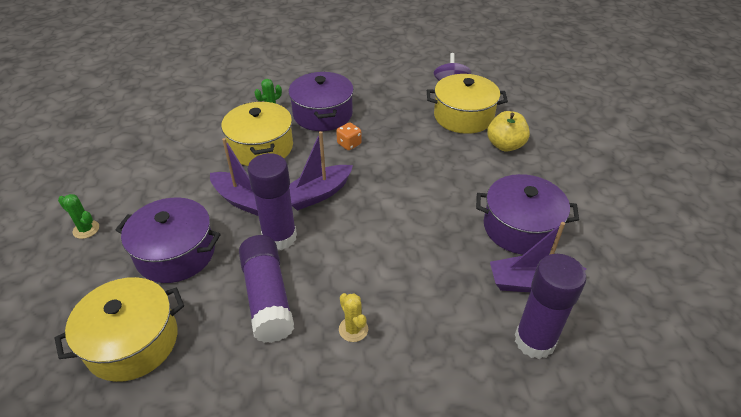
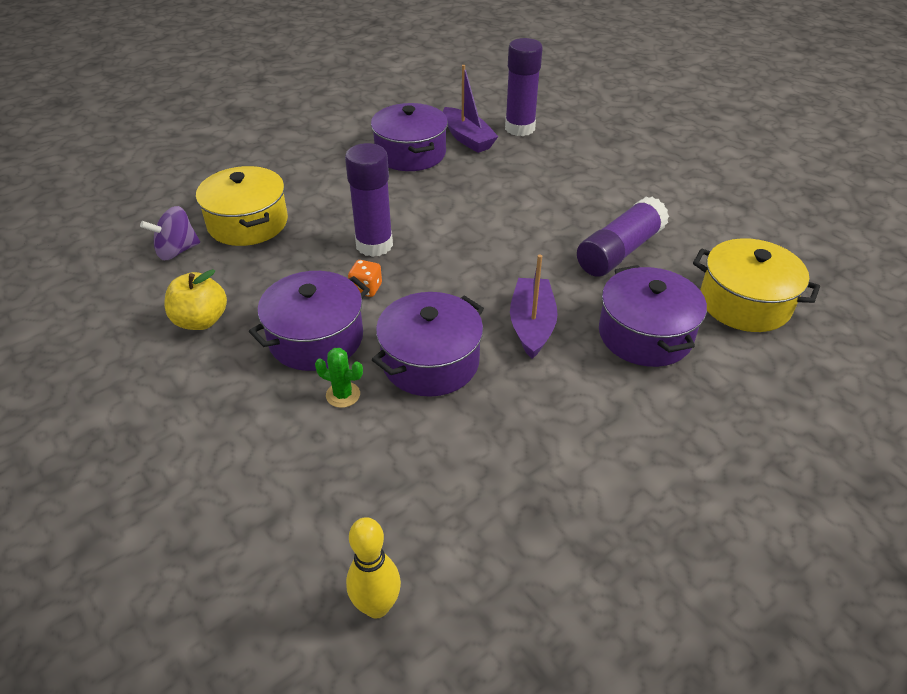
camera: 120 degrees left, 0 degrees up
(86, 229) = (702, 434): green cactus -> none
(155, 89) = (377, 606): none -> yellow bowling pin
(261, 147) = (430, 362): yellow pot -> purple pot
(279, 237) = (553, 275): purple glue stick -> purple glue stick (374, 245)
(317, 194) = (472, 277): purple boat -> none
(353, 329) = (596, 198): yellow cactus -> none
(505, 145) = (289, 184): yellow apple -> yellow apple (201, 320)

